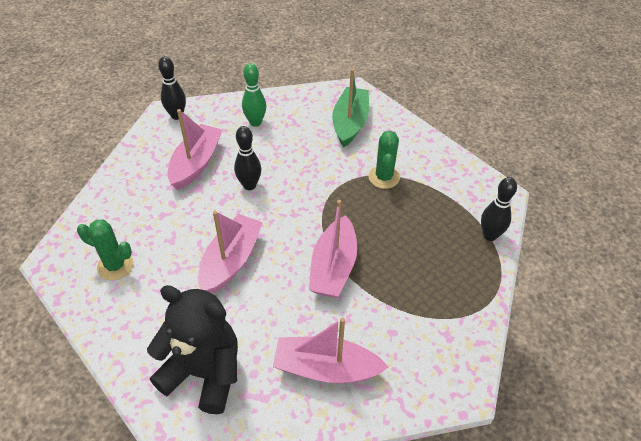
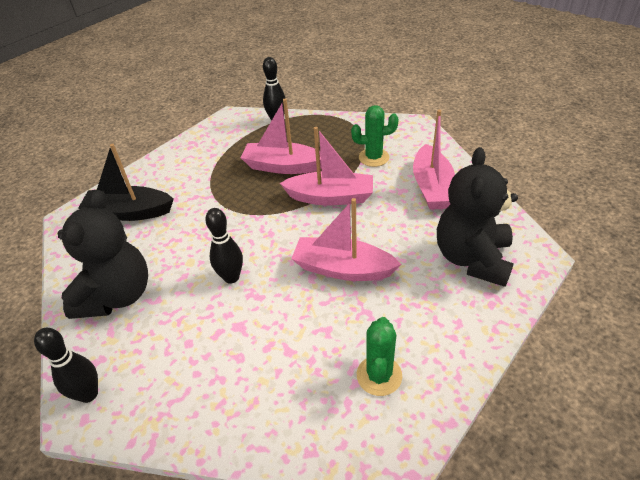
camera: 95 degrees left, 5 degrees down
(196, 163) = (195, 340): pink boat -> pink boat (283, 166)
(255, 122) = (117, 296): green bowling pin -> black teddy bear
(350, 123) = (129, 212): green boat -> black boat
(384, 177) = (214, 180): green cactus -> green cactus (373, 157)

